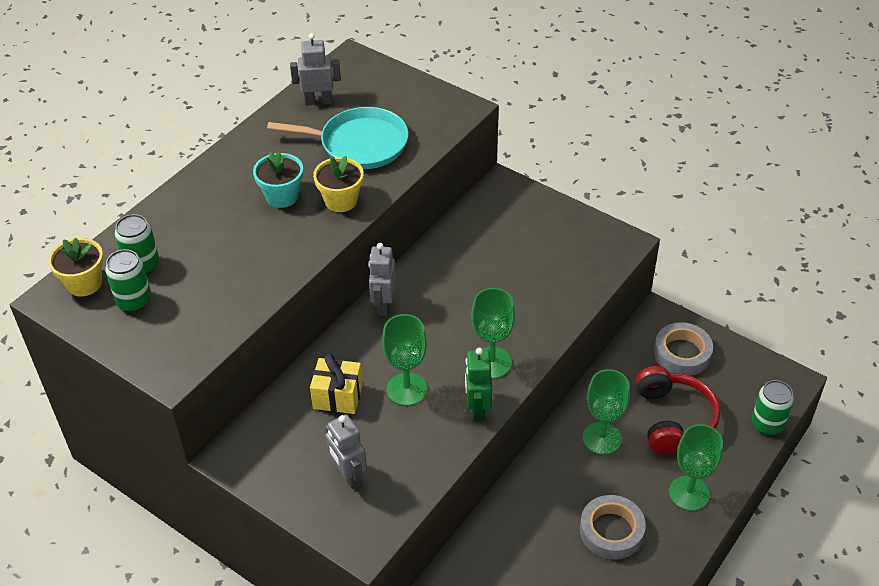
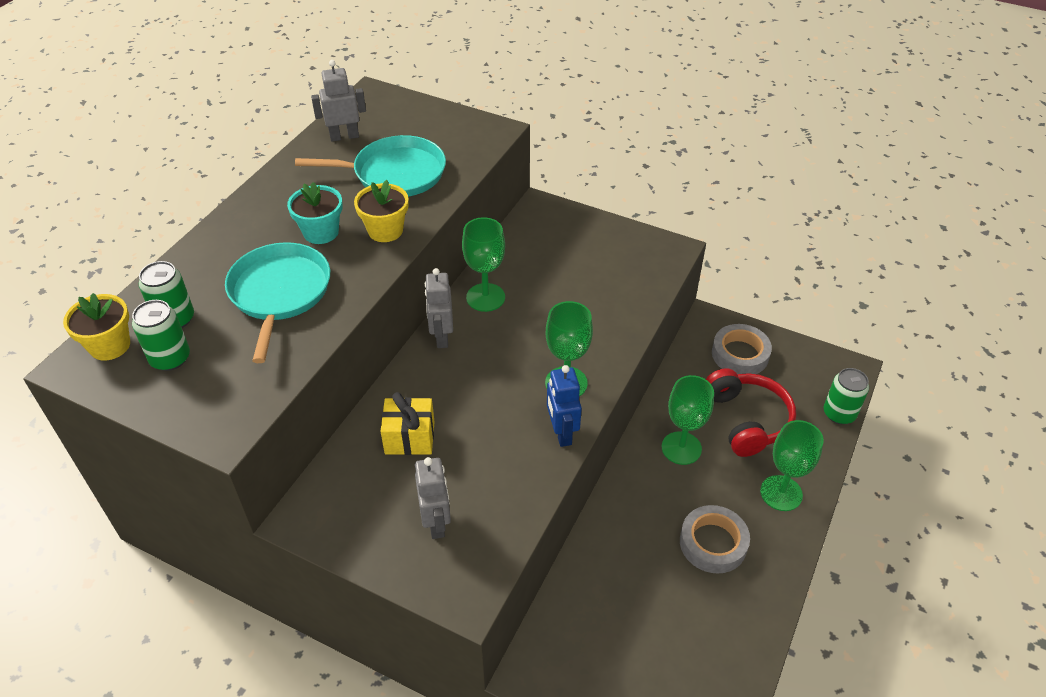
camera: 10 degrees left, 0 degrees up
(236, 251) = (279, 293): none -> turquoise pan
(348, 475) = (436, 523): grey robot -> grey robot turned 150 degrees counterclockwise
(407, 389) = (482, 421): green goblet -> green goblet (485, 297)
(477, 409) = (561, 433): green robot -> blue robot

